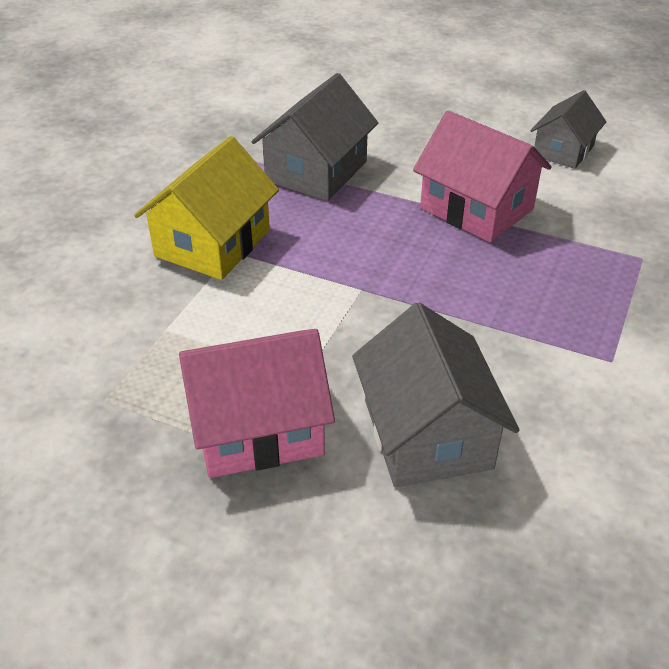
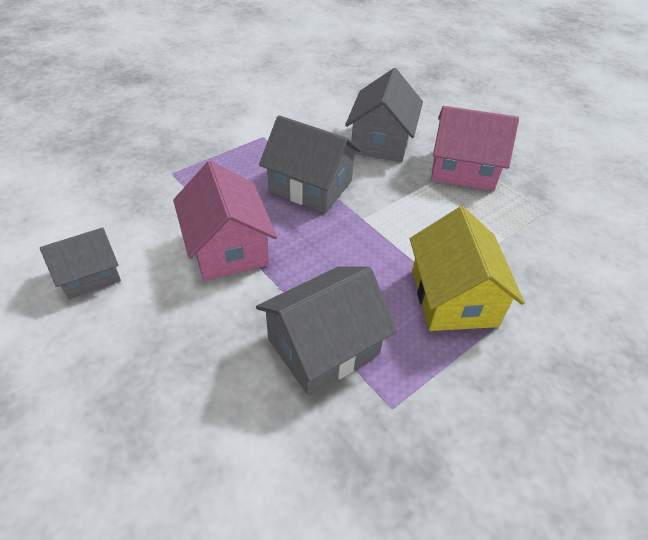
camera: 155 degrees left, 5 degrees up
(212, 243) = (453, 297): yellow house -> yellow house turned 60 degrees counterclockwise
(461, 306) = (310, 186): none -> grey house

